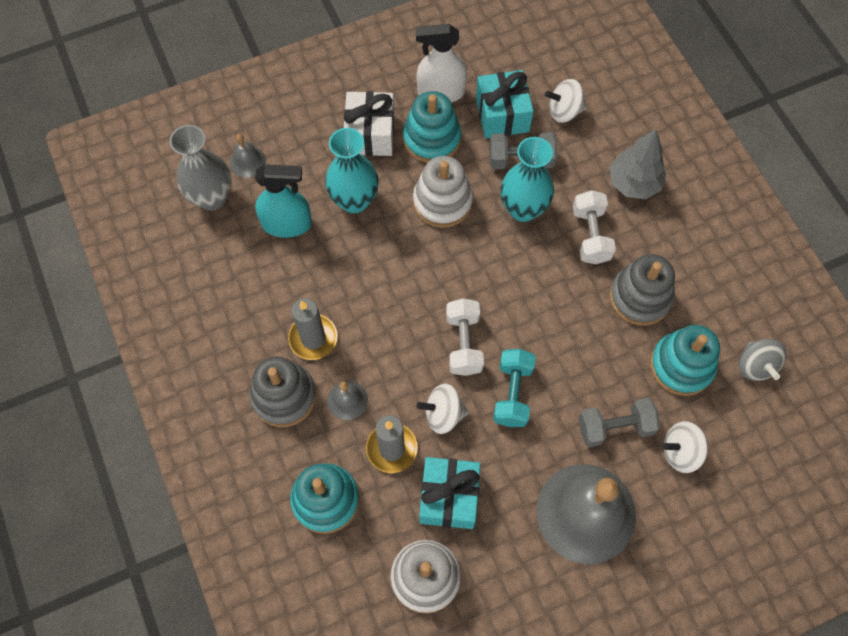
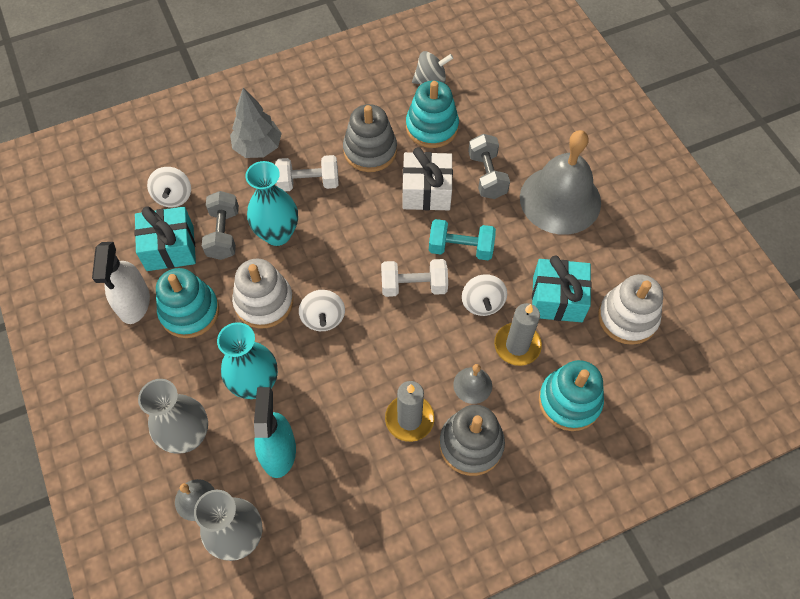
camera: 90 degrees left, 5 degrees down
(306, 150) = (188, 436): none -> grey vase
(370, 134) = (176, 370): white gift -> white gift (426, 191)
(680, 452) = (505, 134): white spinning top -> white spinning top (323, 318)

